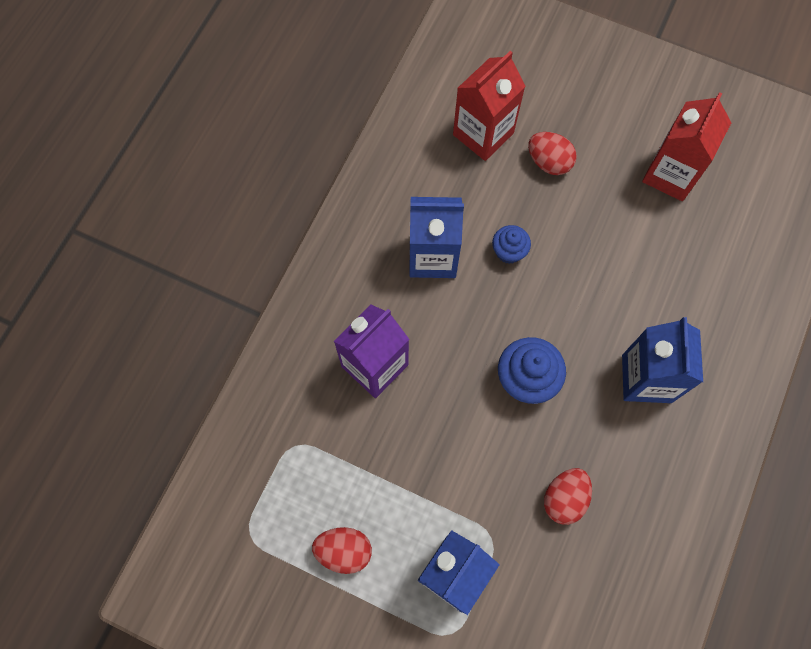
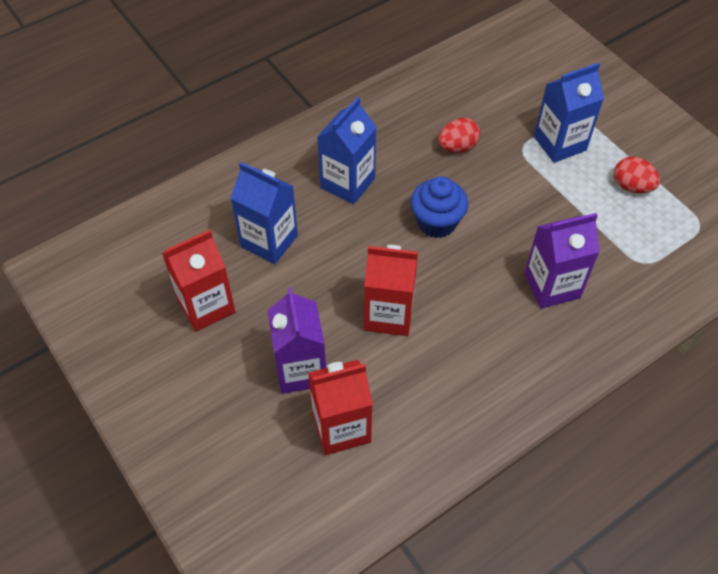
camera: 150 degrees left, 15 degrees down
(432, 256) = (456, 343): blue carton -> blue carton (269, 241)
(508, 252) = (389, 315): blue cupcake -> red carton
(549, 162) = (300, 369): red egg -> purple carton

